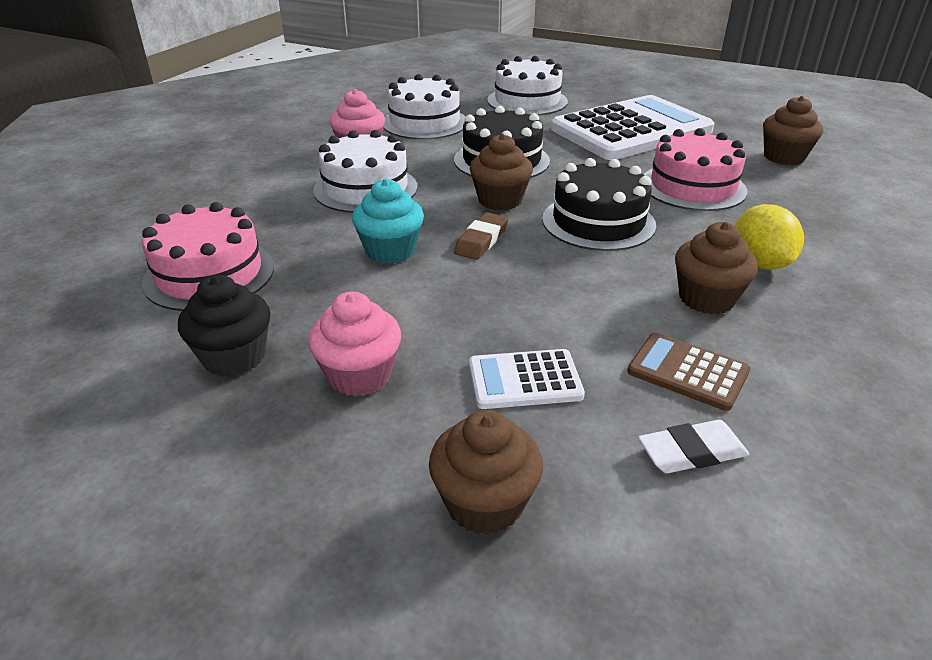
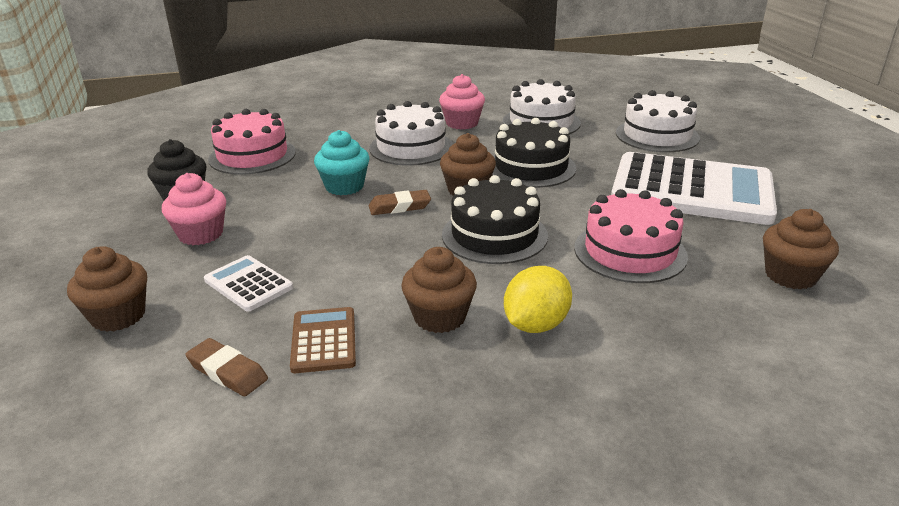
camera: 50 degrees right, 5 degrees down
(692, 452) = (227, 372): white eraser -> brown eraser

